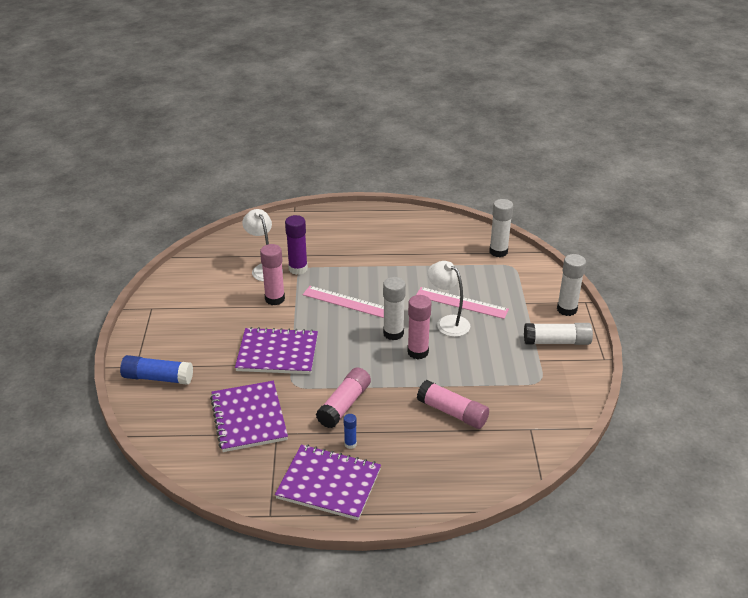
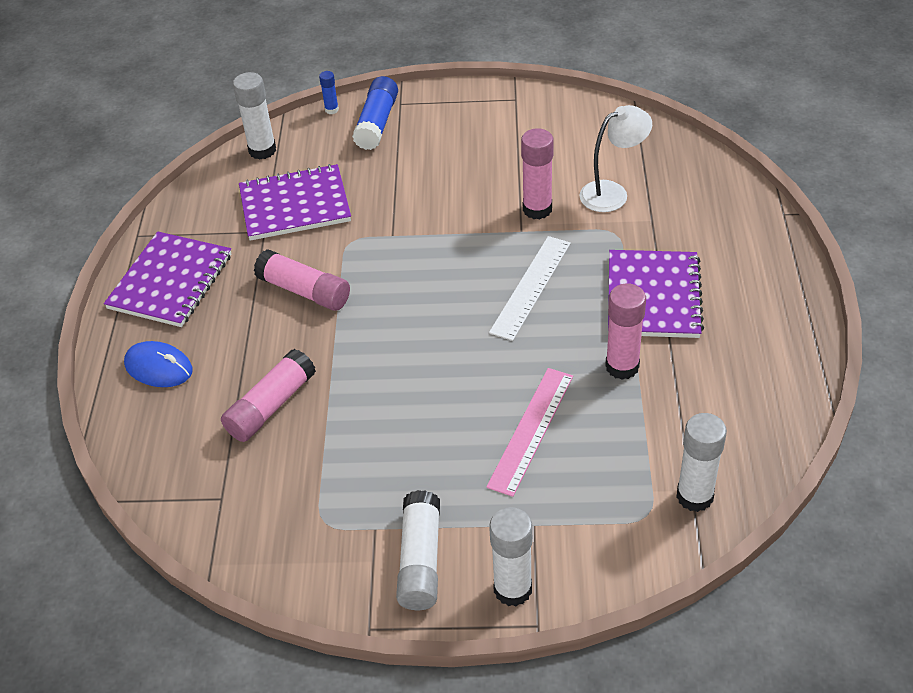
camera: 95 degrees right, 10 degrees up
(277, 353) = (416, 221): purple notebook -> purple notebook (653, 296)
(298, 269) = (615, 228): purple glue stick -> none
(347, 302) = (531, 287): pink ruler -> white ruler
(350, 444) = (231, 299): blue glue stick -> blue glue stick (331, 110)
(393, 333) = (453, 341): white glue stick -> white glue stick (262, 150)
(418, 352) = (407, 369): pink glue stick -> pink glue stick (622, 366)
(420, 477) = (158, 367): none -> blue mouse
(448, 322) = (478, 409): white lamp -> none

